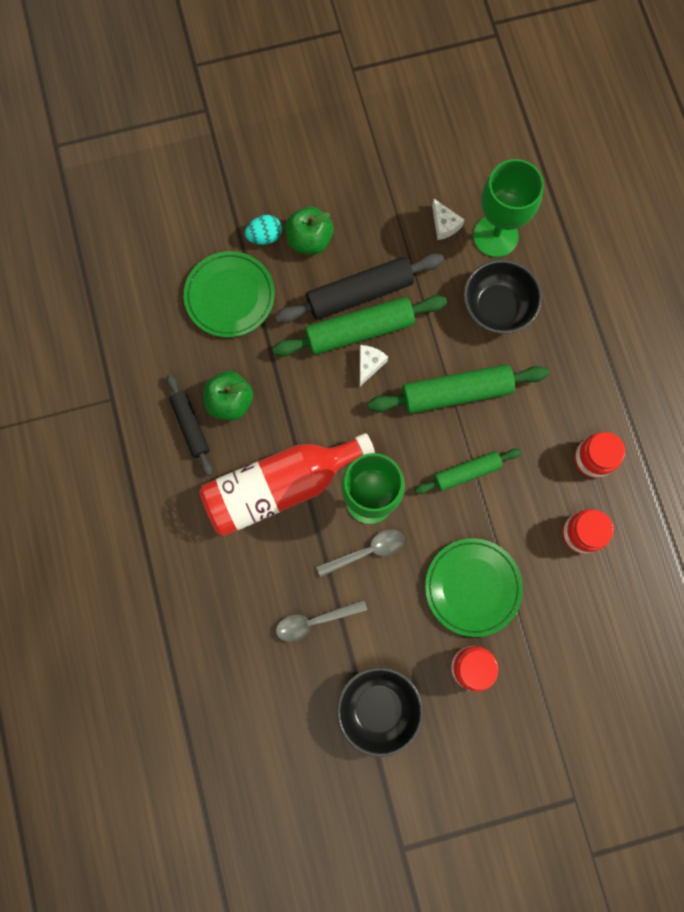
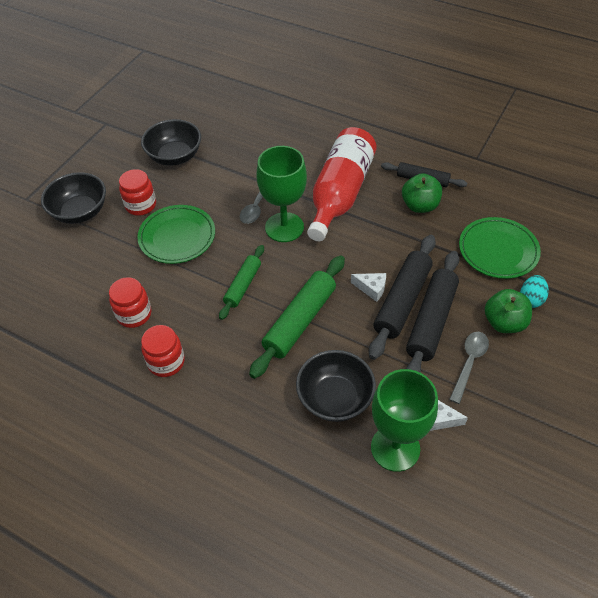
camera: 135 degrees right, 25 degrees down
(314, 621) = (249, 161): grey spoon -> grey spoon (469, 363)
(359, 330) = (402, 301): green rolling pin -> black rolling pin
(369, 365) = (371, 289): white cheese -> white cheese turned 45 degrees counterclockwise
(535, 720) = (80, 212): none -> black bowl

